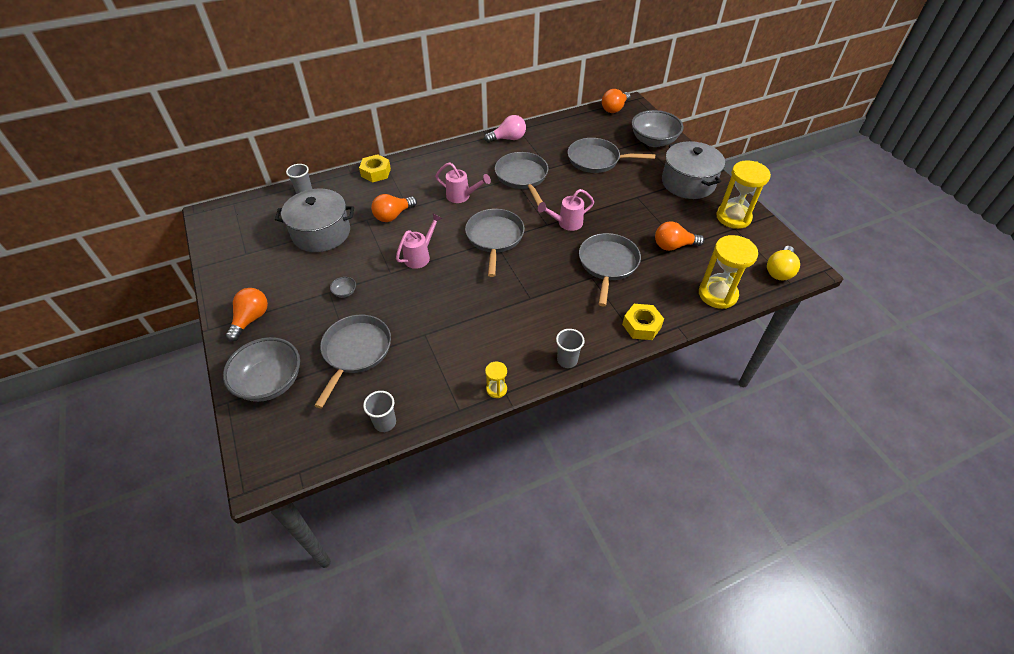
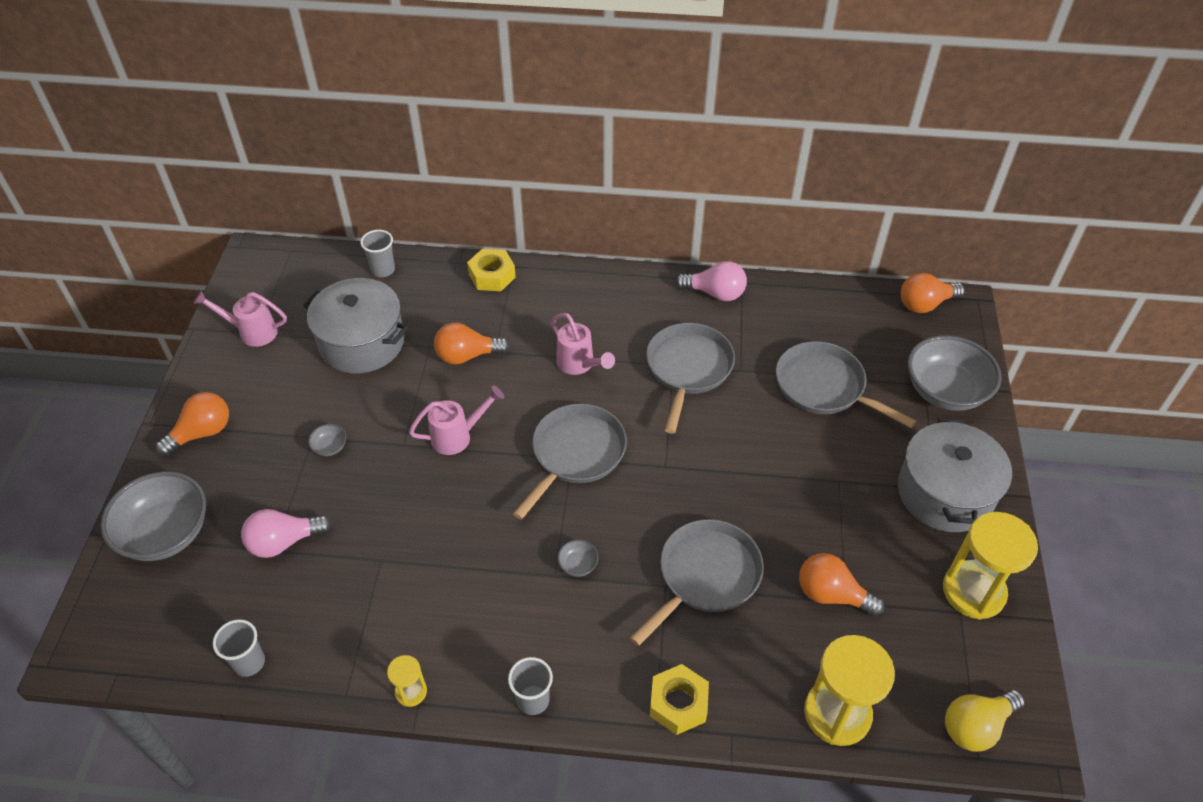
camera: 30 degrees right, 0 degrees up
(355, 352) = (284, 542): grey pan -> pink light bulb
(538, 288) = (578, 565): none -> grey bowl
(566, 223) = (694, 477): pink watering can -> pink watering can (251, 332)

